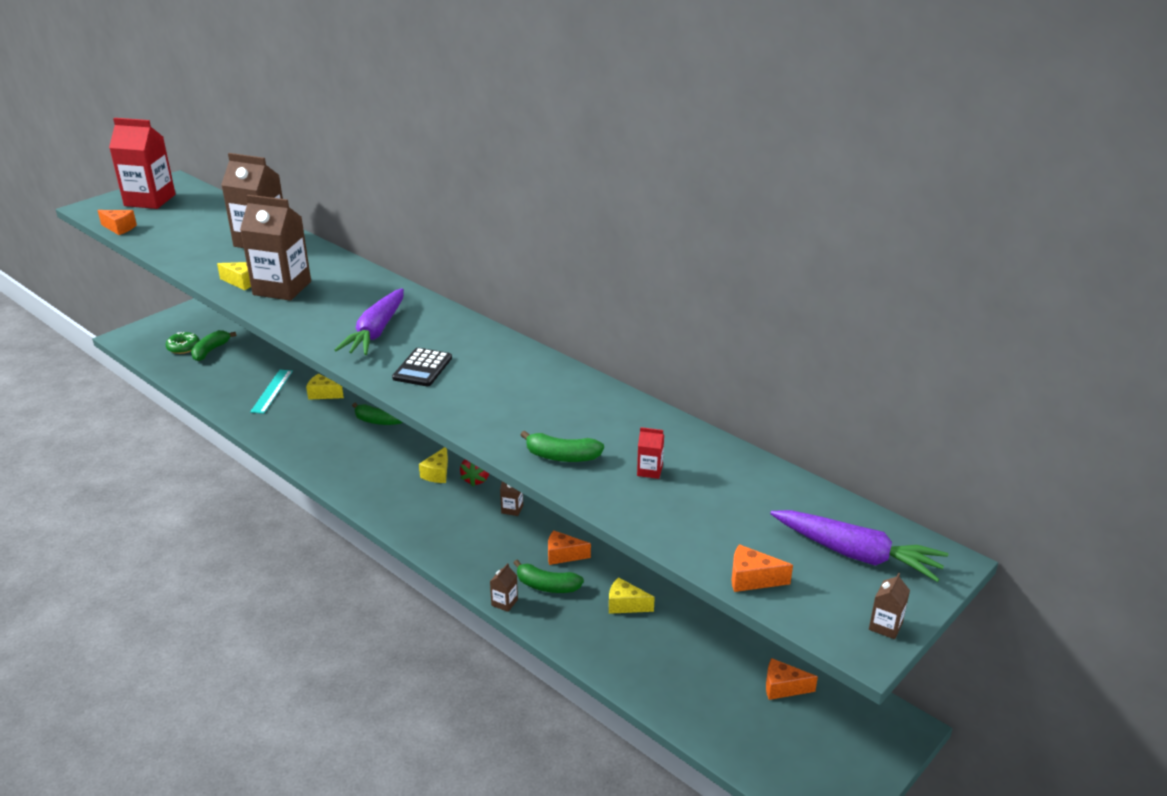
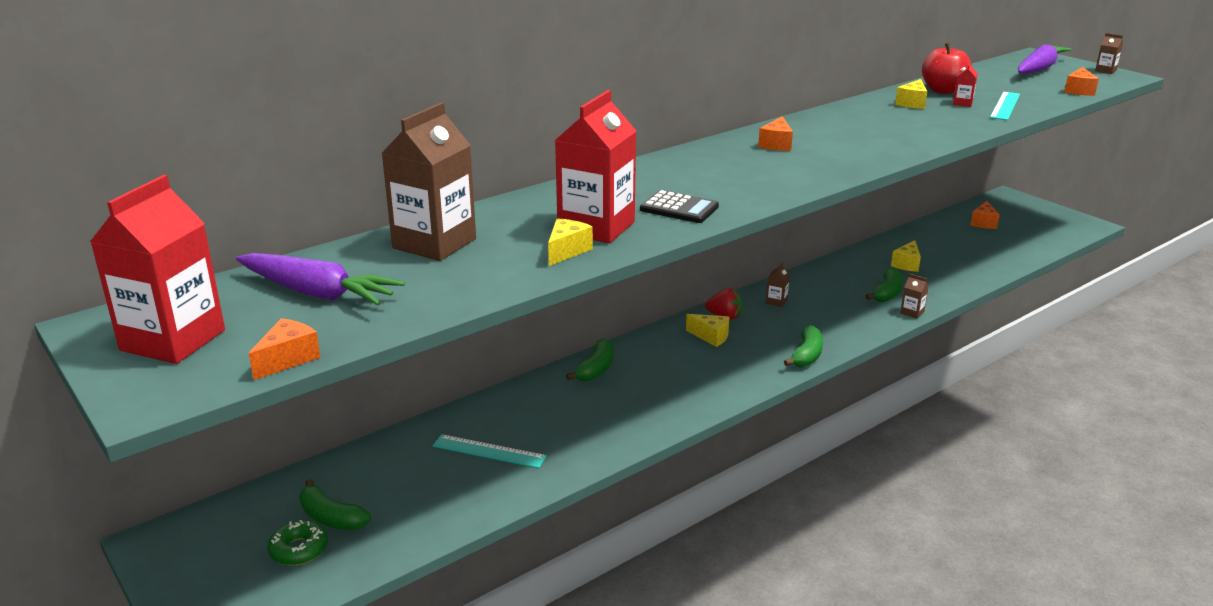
camera: 80 degrees left, 5 degrees down
(282, 288) = (596, 227): brown carton -> red carton
(323, 394) = (516, 409): yellow cheese -> yellow cheese (912, 103)
(376, 332) = (726, 181): purple carrot -> purple carrot (317, 293)
(422, 368) = (806, 163): black calculator -> black calculator (679, 208)
(562, 456) = (951, 124): green banana -> green banana (806, 355)
(563, 555) = (845, 283): orange cheese -> orange cheese (776, 144)
(651, 503) = (1005, 106): none -> turquoise ruler
(699, 459) = (943, 91): none -> red apple

